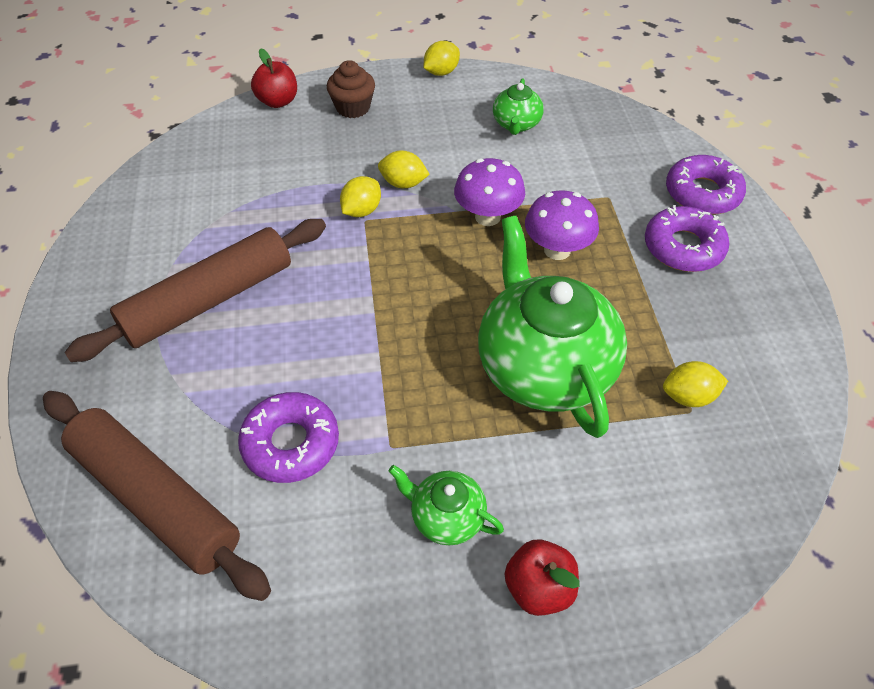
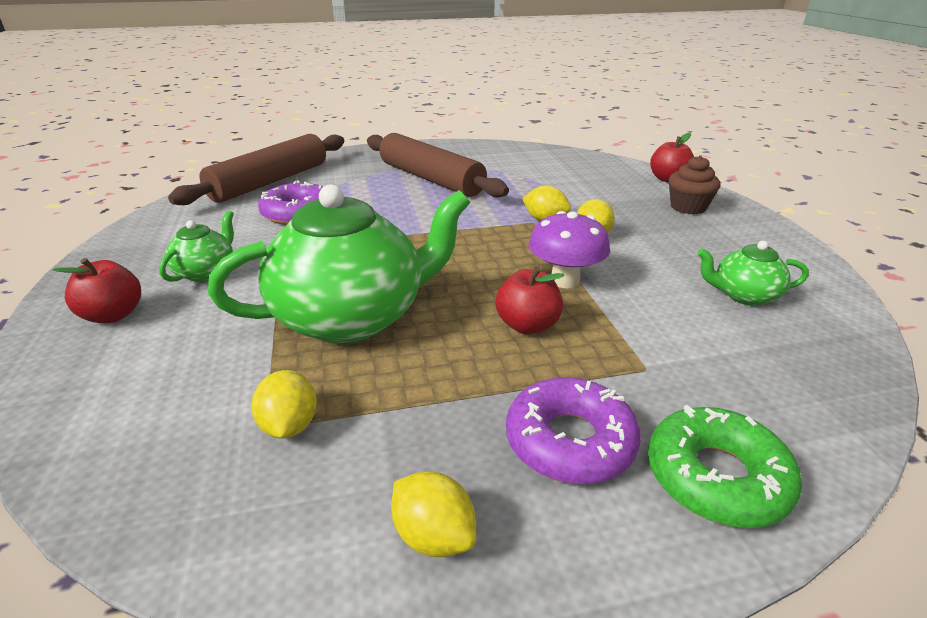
camera: 85 degrees right, 20 degrees down
(441, 72) = (797, 246): yellow lemon -> yellow lemon (433, 536)
(557, 250) = (527, 325): purple mushroom -> red apple
(702, 193) = (716, 477): purple donut -> green donut

